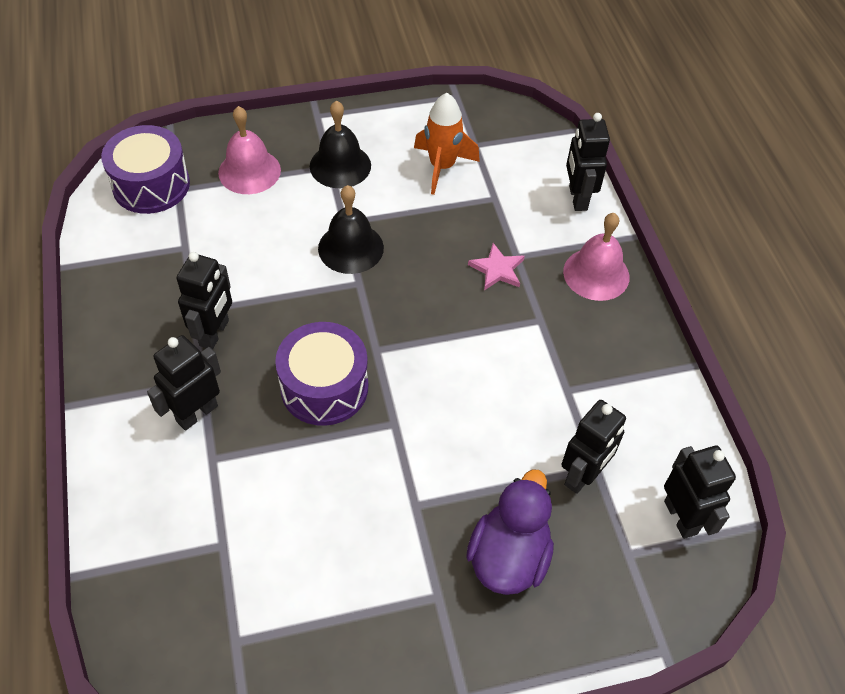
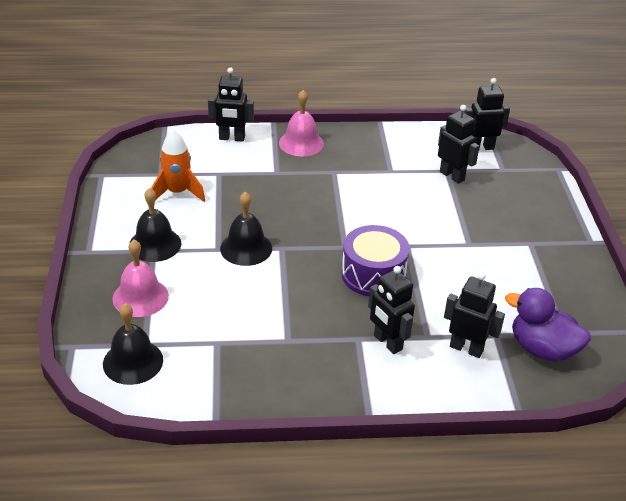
camera: 80 degrees left, 15 degrees down
(151, 185) = (133, 361): purple drum -> black bell
(215, 333) = (313, 328): black robot -> black robot (466, 348)
(497, 269) = (286, 182): pink star -> none
(508, 556) = (504, 212): purple duck -> purple duck (542, 349)

